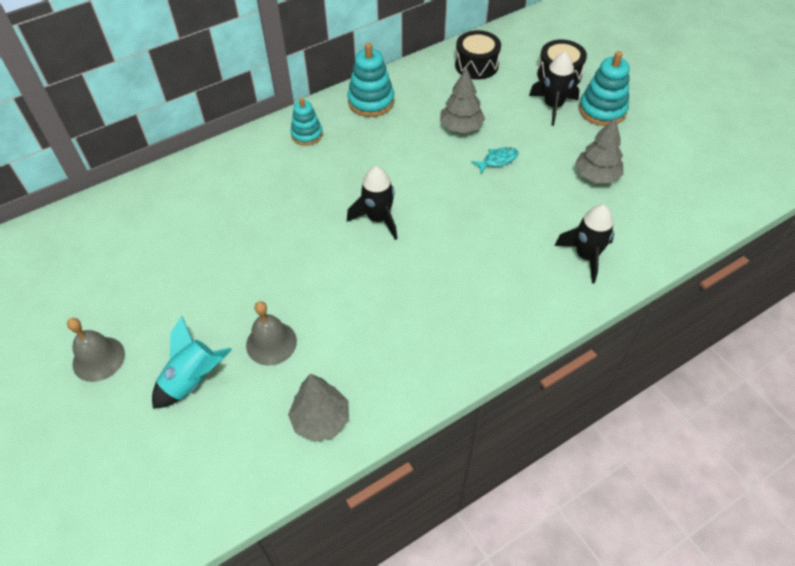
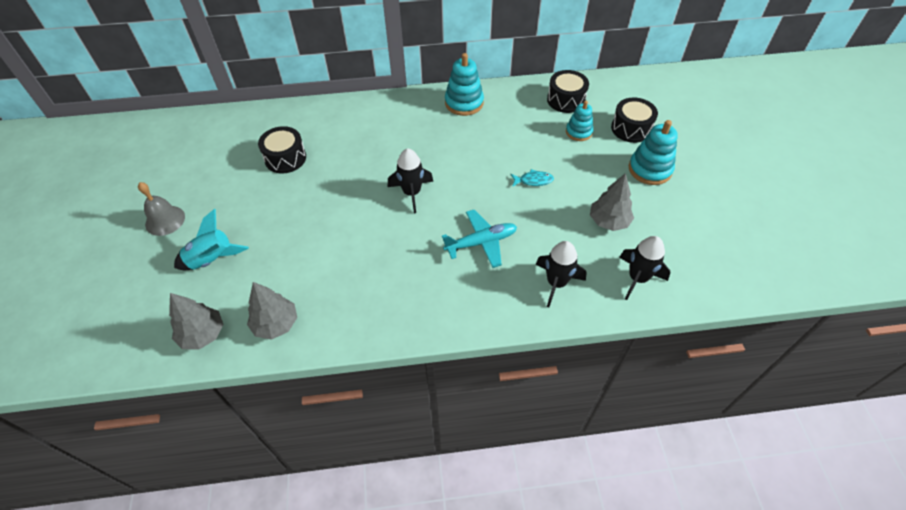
camera: 25 degrees right, 0 degrees up
(203, 231) = (285, 158): none -> black drum
(271, 343) = (278, 255): grey bell -> none
(307, 134) = (400, 112): turquoise stacking toy -> turquoise stacking toy (578, 132)
(461, 127) = (521, 145): grey tree -> grey tree (202, 334)
(486, 244) = (481, 242): none -> turquoise plane
(553, 106) = (608, 152): black rocket -> black rocket (637, 278)

